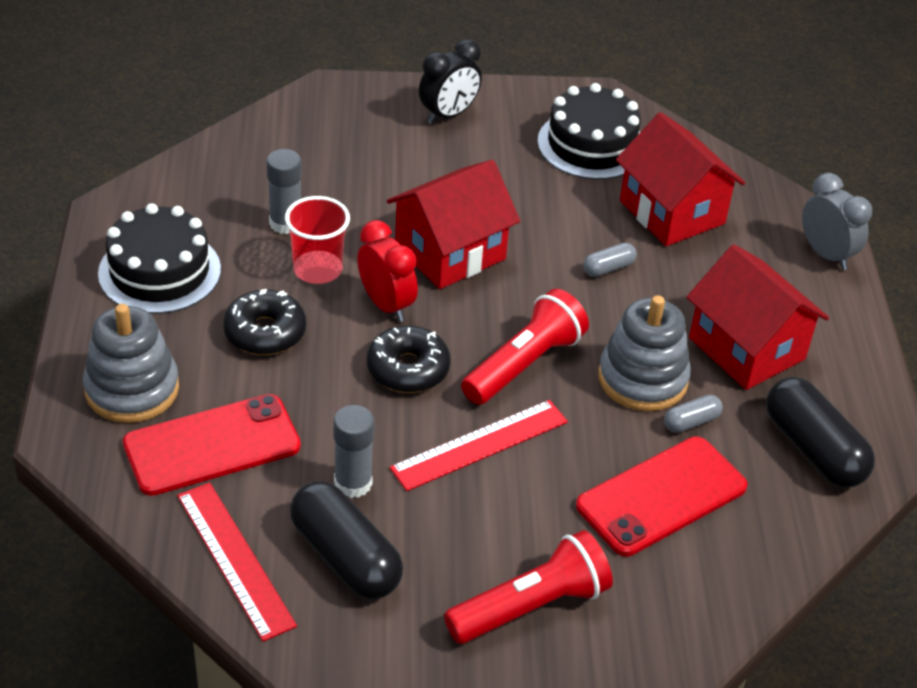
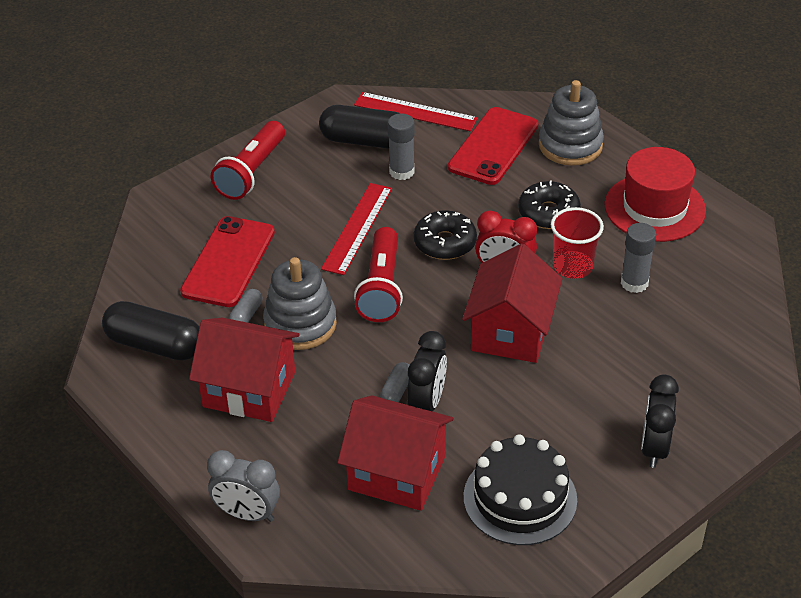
camera: 145 degrees right, 0 degrees up
(159, 271) = (654, 208): black cake -> red hat
(592, 243) = (427, 403): none -> black clock

